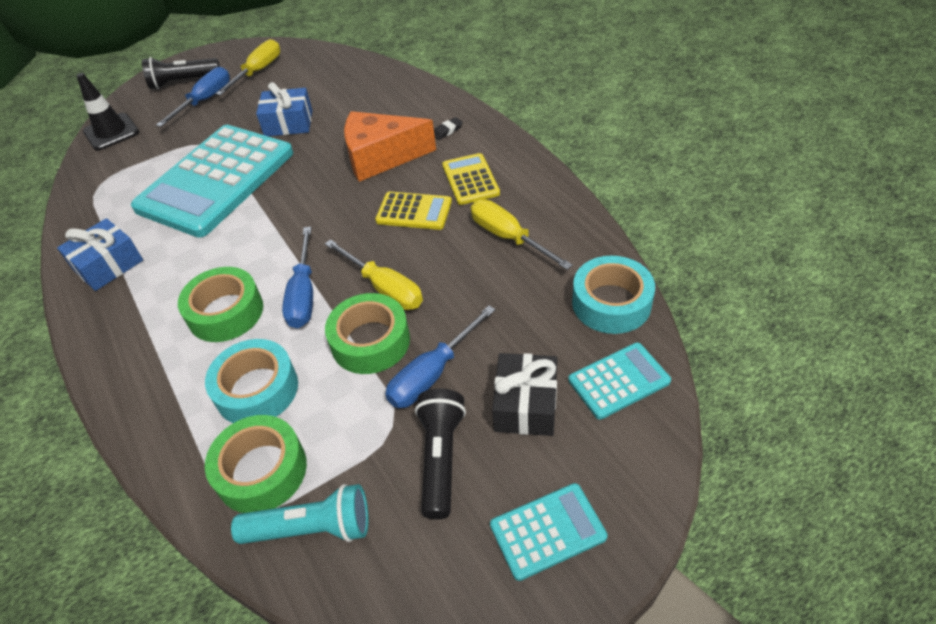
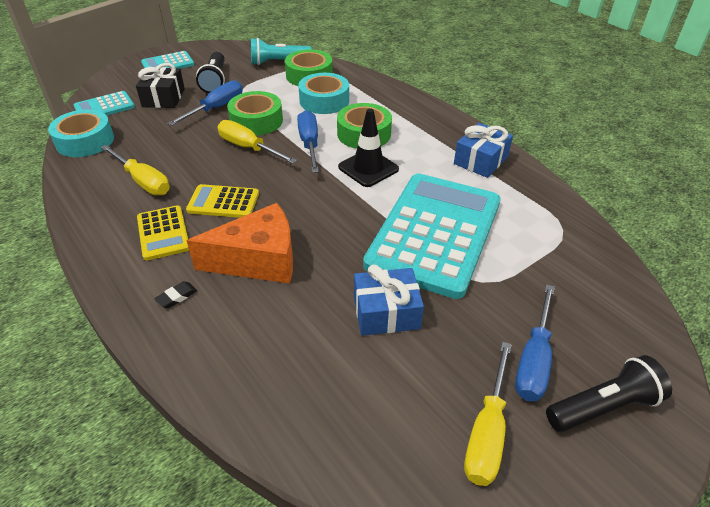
camera: 170 degrees right, 5 degrees down
(111, 132) = (622, 301): black traffic cone -> black traffic cone (368, 168)

